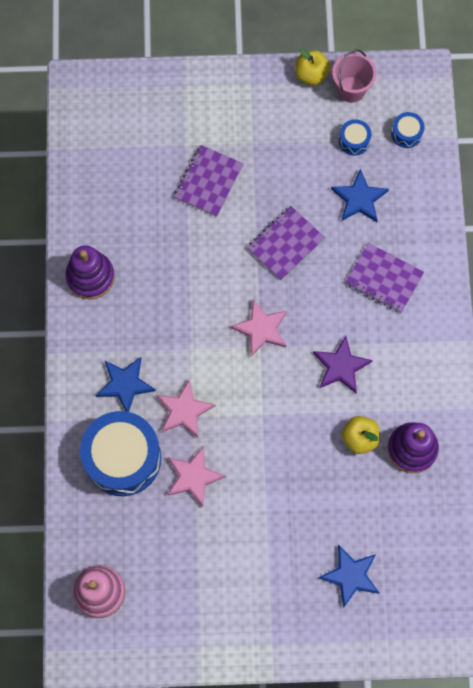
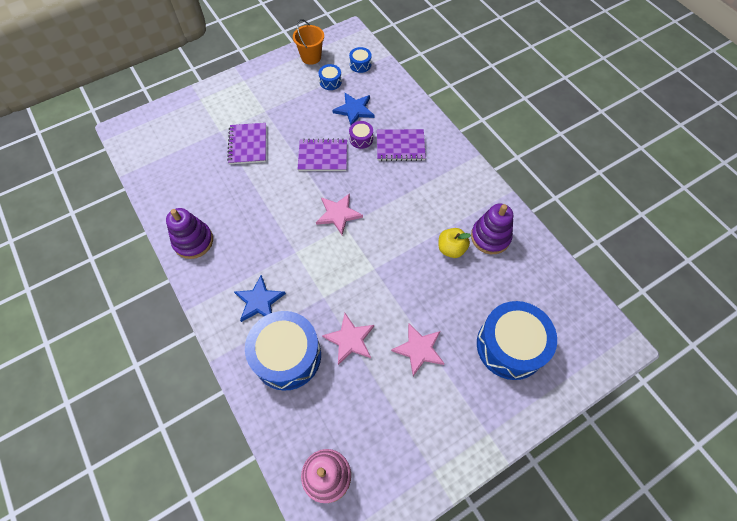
camera: 30 degrees left, 10 degrees down
(184, 410) = (315, 296): pink star -> pink star (419, 349)
(285, 244) = (323, 156): purple notebook -> purple notebook turned 75 degrees clockwise
(311, 75) = (281, 60): yellow apple -> none
(341, 366) = (408, 210): purple star -> none
(343, 244) = (361, 139): none -> purple drum
(350, 576) = (510, 346): blue star -> blue drum
(351, 89) = (311, 57): pink bucket -> orange bucket

